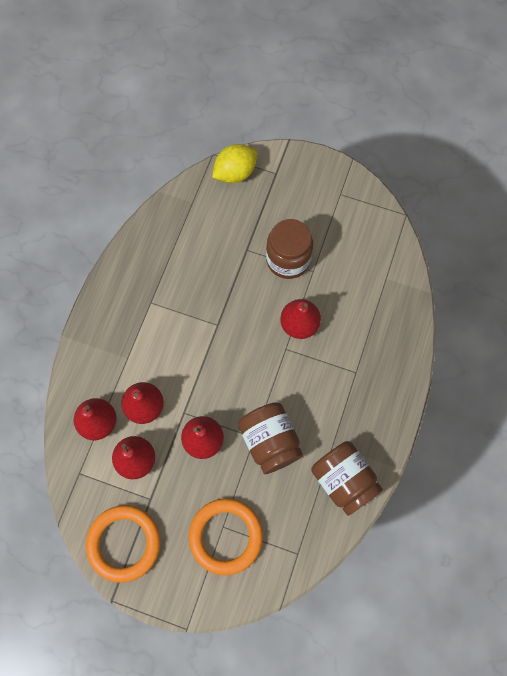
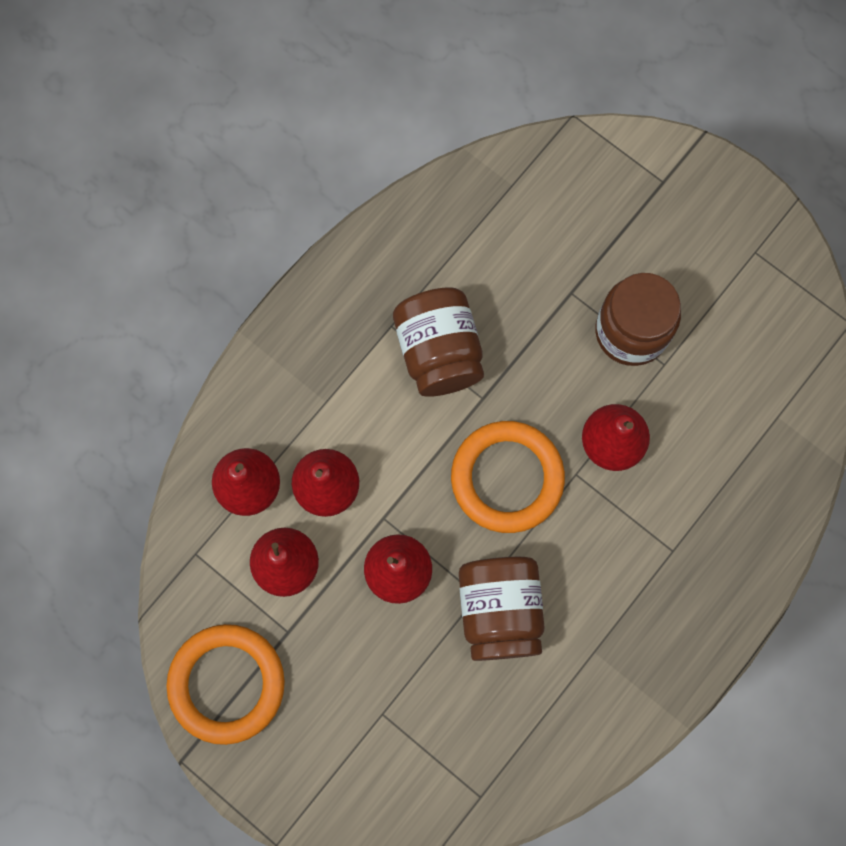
camera: 20 degrees right, 5 degrees up
(226, 536) = (381, 730): orange ring -> orange ring (507, 478)
(235, 173) = (597, 159): yellow lemon -> none
(343, 480) = (591, 712): brown jar -> brown jar (439, 352)

